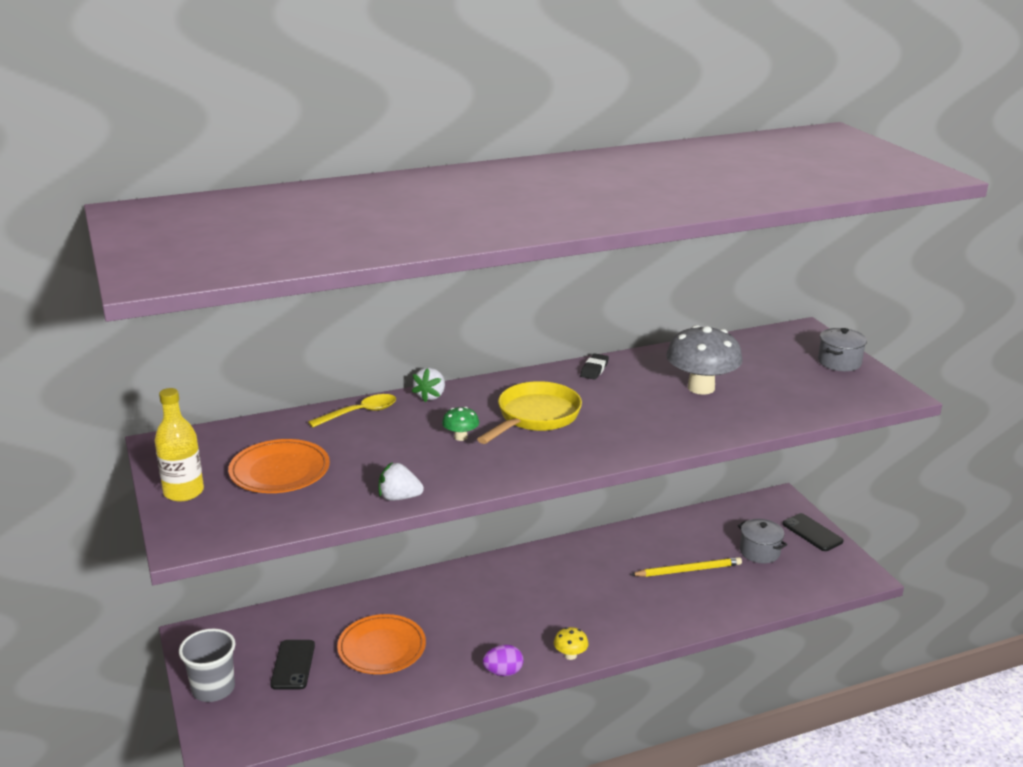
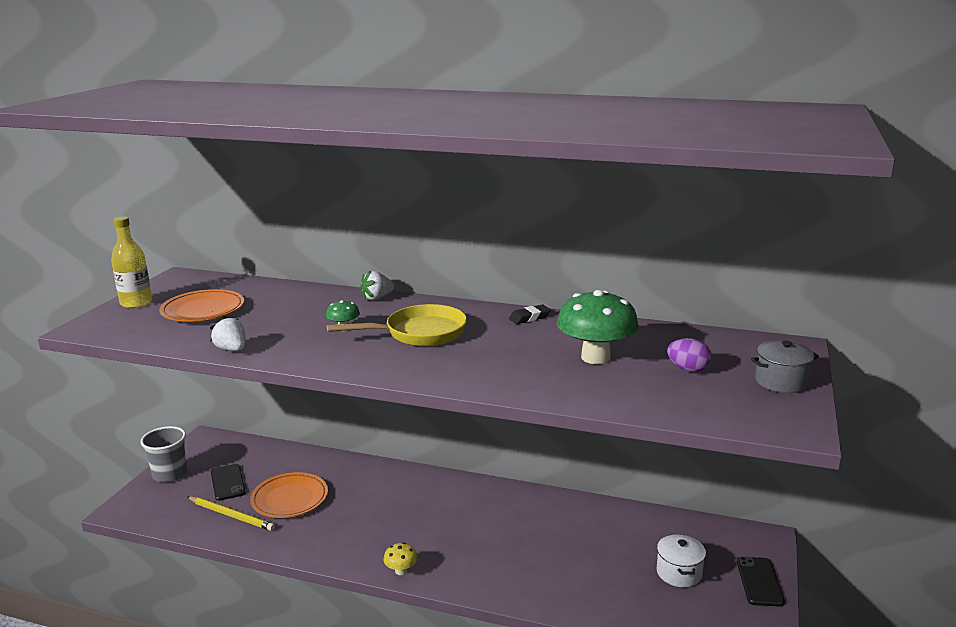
camera: 40 degrees right, 5 degrees down
(293, 665) = (228, 482): black phone -> black phone turned 60 degrees counterclockwise
(360, 413) = (313, 294): yellow spoon -> none
(503, 672) = (338, 556): purple egg -> purple egg (688, 369)
(688, 570) = (589, 555): yellow pencil -> yellow pencil (231, 515)
(701, 388) = (595, 357): grey mushroom -> green mushroom
(759, 552) = (679, 573): grey pot -> white pot

